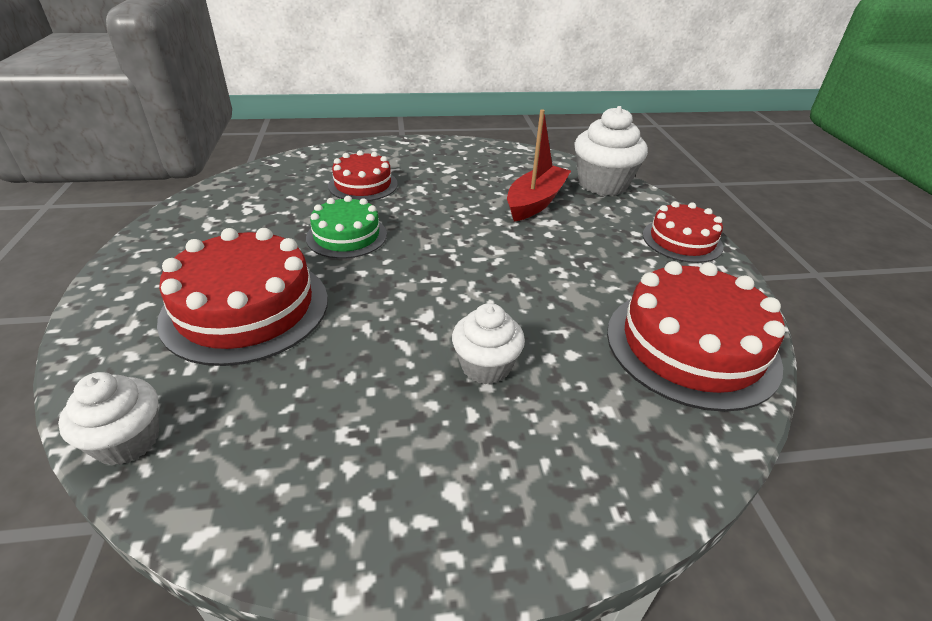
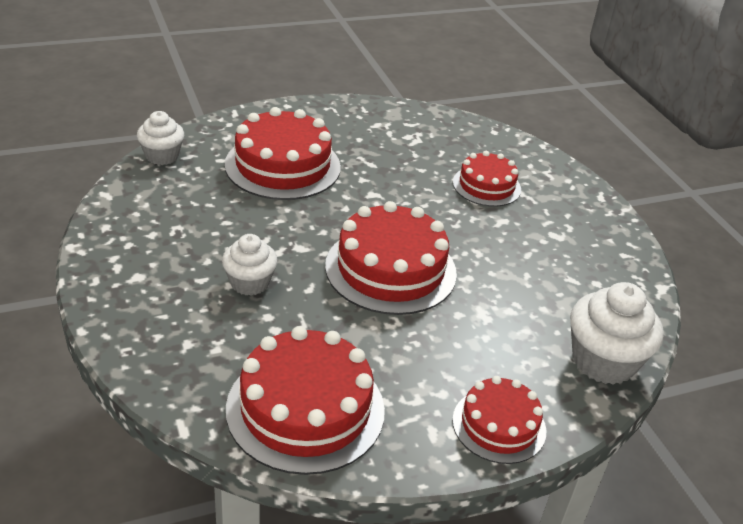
camera: 75 degrees right, 0 degrees up
(346, 236) = (393, 191): green cake -> none
(478, 259) = (390, 269): none -> red cake
(535, 202) = (521, 303): red boat -> none

